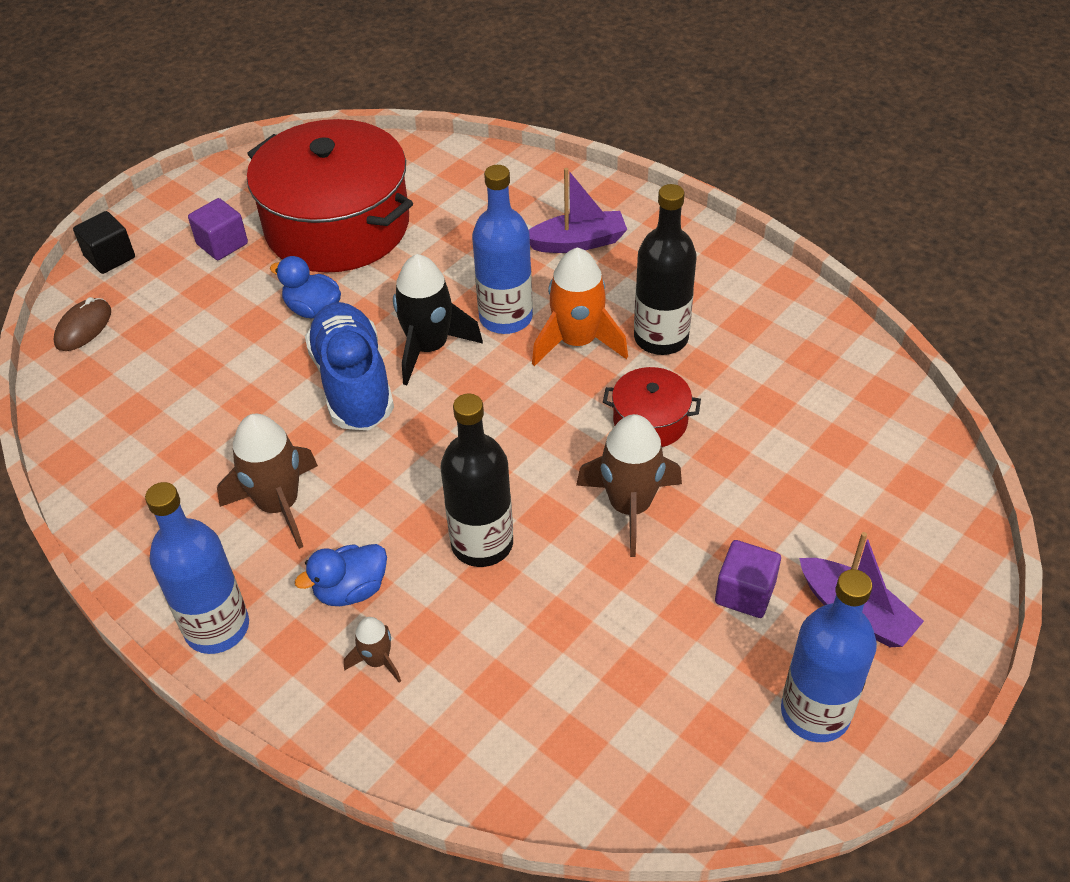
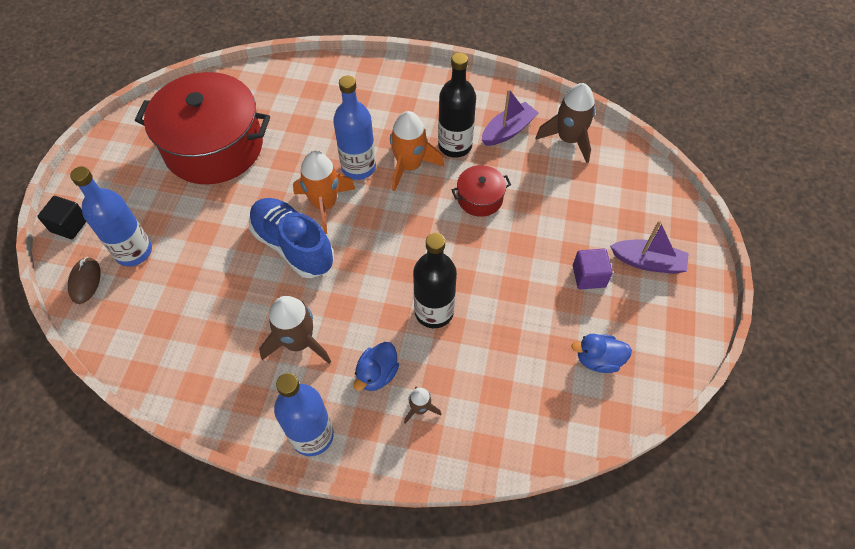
camera: 30 degrees left, 10 degrees up
(222, 244) = (144, 187): purple cube -> none
(313, 309) = (235, 208): blue duck -> blue duck (598, 360)
(429, 347) = (325, 204): black rocket -> orange rocket
(578, 242) = (371, 104): purple boat -> purple boat (508, 131)
(630, 506) = (500, 254): brown rocket -> brown rocket (568, 139)
(815, 712) = (661, 326): blue bottle -> blue bottle (134, 251)

